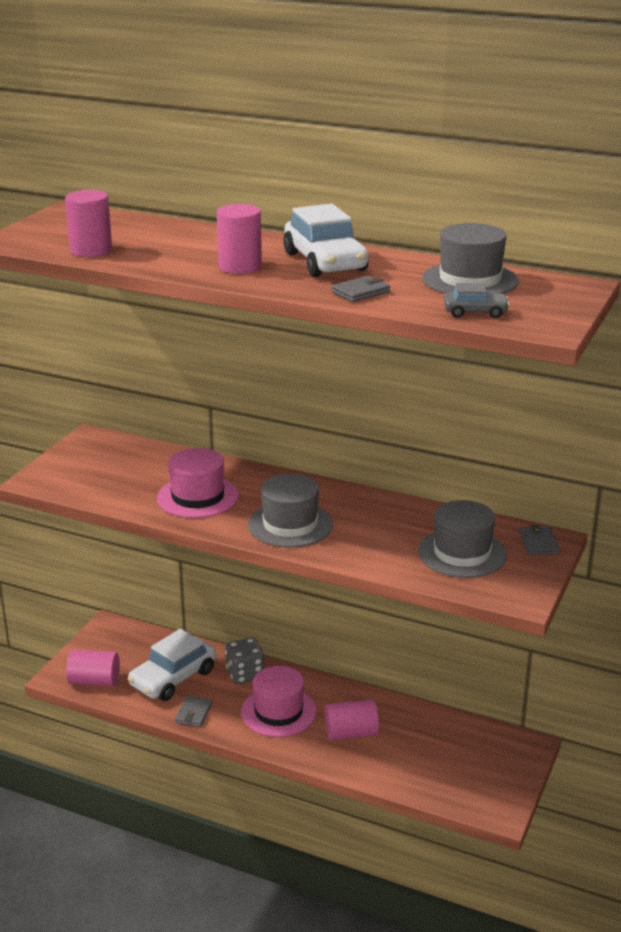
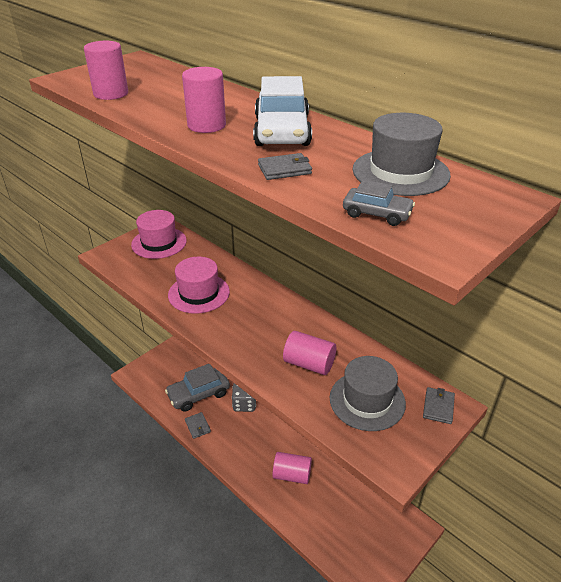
camera: 20 degrees right, 10 degrees up
(94, 681) = (151, 383): pink cylinder -> pink cylinder (309, 364)
(173, 678) = (198, 394): white car -> grey car
(193, 713) = (197, 426): grey wallet -> grey wallet turned 60 degrees counterclockwise
(278, 711) = (252, 441): pink hat -> pink hat (159, 243)
(290, 524) = (248, 335): grey hat -> none

